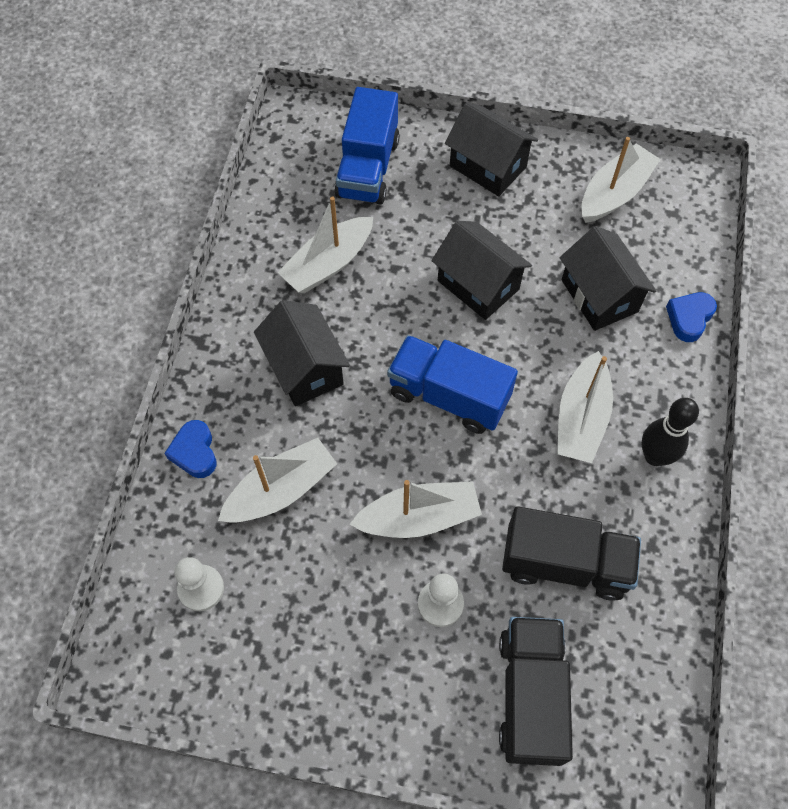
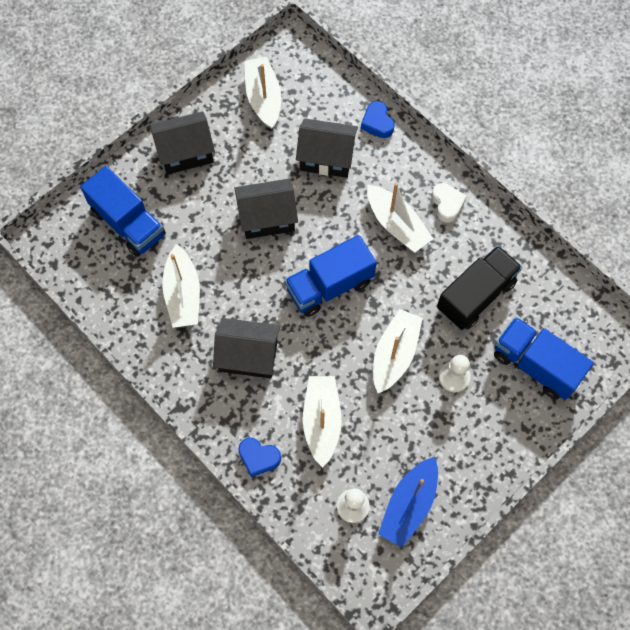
camera: 55 degrees left, 5 degrees up
(243, 652) = (409, 505): none -> blue boat
(530, 695) = (535, 365): black truck -> blue truck
(655, 456) = (447, 204): black bowling pin -> white heart

